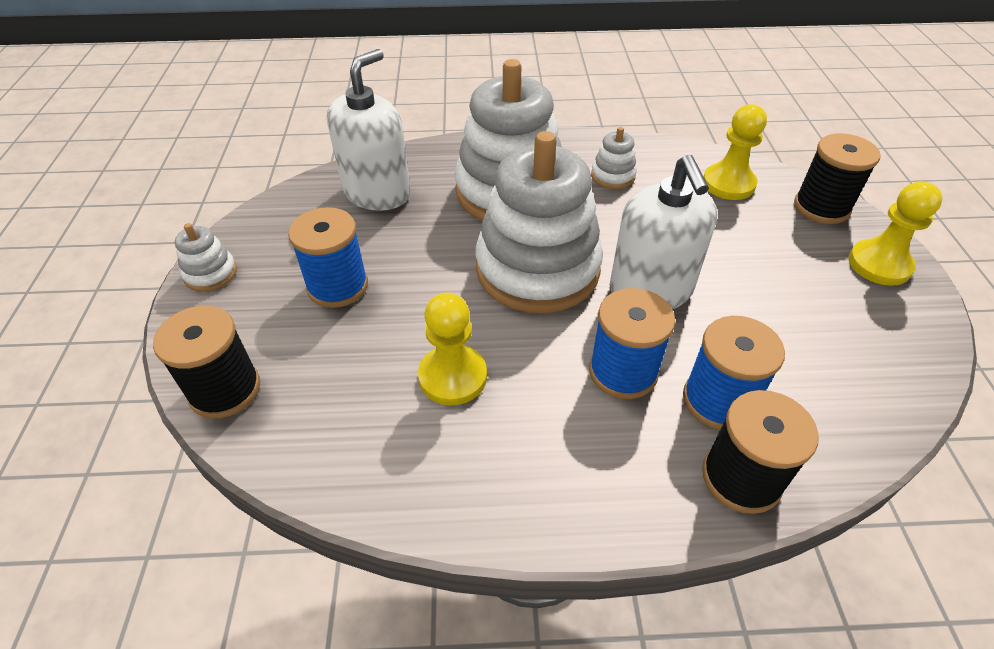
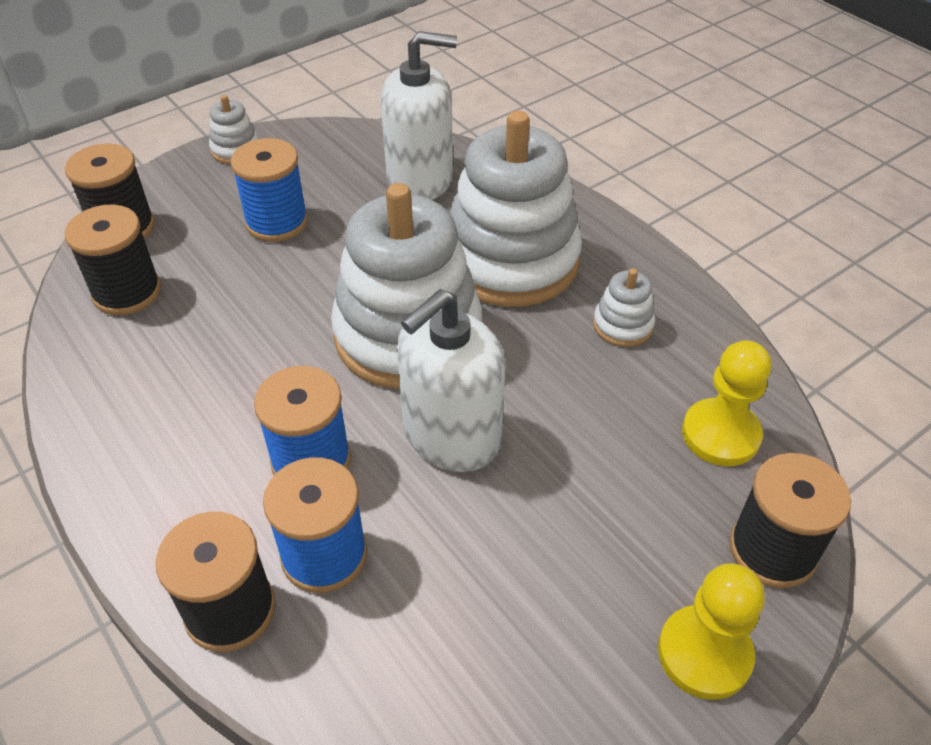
camera: 55 degrees right, 0 degrees up
(321, 418) = (127, 292): none -> black spool
(453, 377) = (222, 345): yellow pawn -> none

